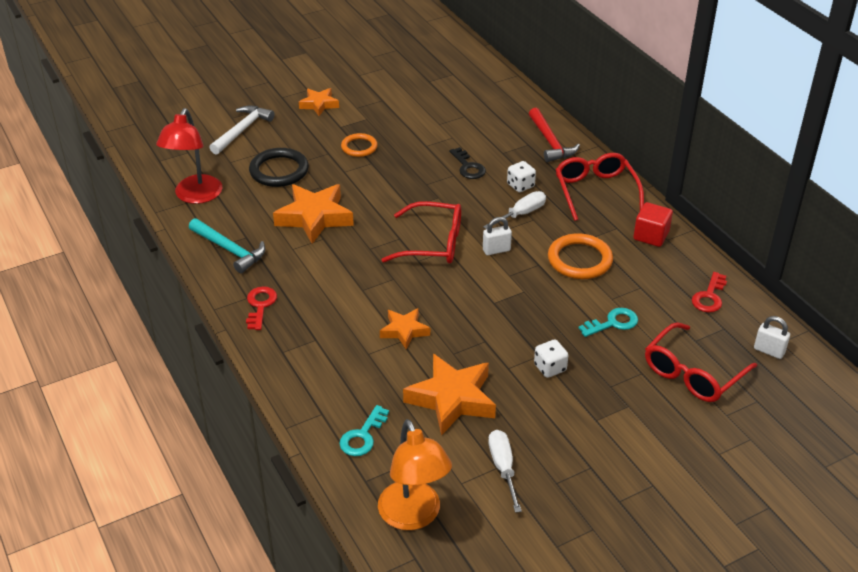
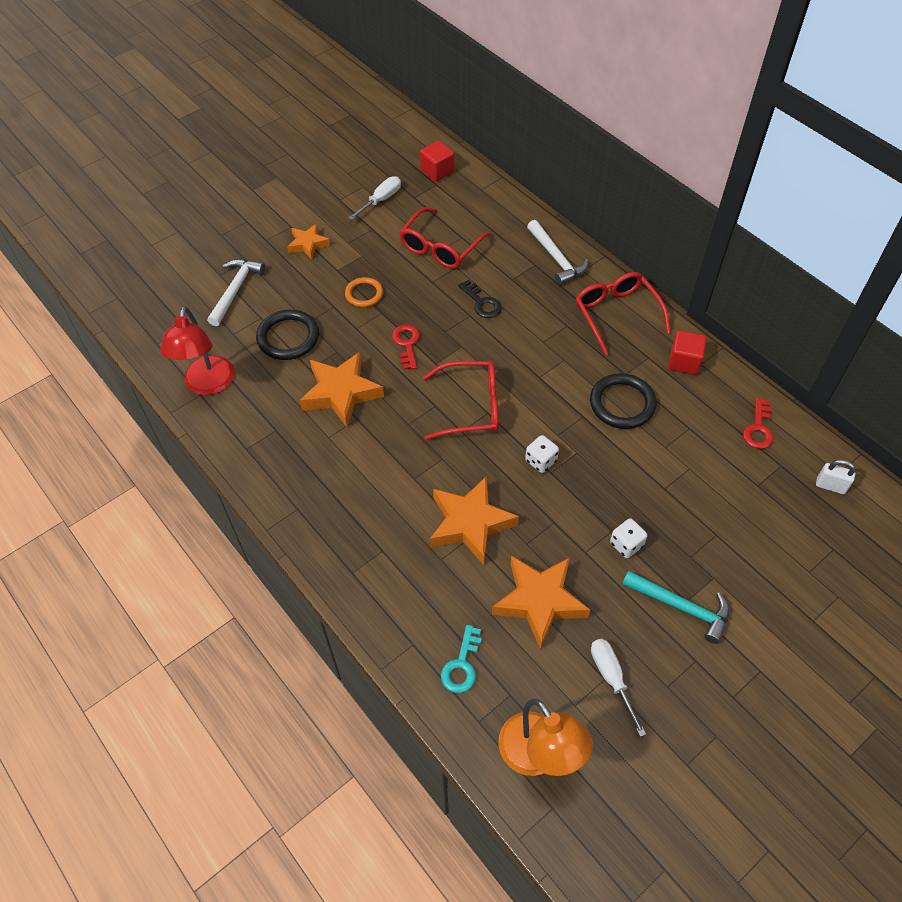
camera: 10 degrees left, 15 degrees up
(229, 250) = (263, 449): turquoise hammer -> turquoise hammer (681, 607)
(260, 305) = (314, 517): red key -> red key (407, 344)
(404, 331) = (470, 524): orange star -> orange star, size x1.74
(457, 64) = (437, 171): none -> red cube
(496, 250) = (537, 405): white padlock -> none
(520, 185) = (540, 319): white dice -> white dice (541, 461)
(522, 214) = (550, 355): white screwdriver -> white screwdriver (381, 200)
(550, 142) = (556, 258): red hammer -> white hammer
(579, 260) = (622, 403): orange ring -> black ring
(613, 323) = (674, 477): turquoise key -> none
(692, 373) = (765, 526): red glasses -> red glasses (440, 247)

